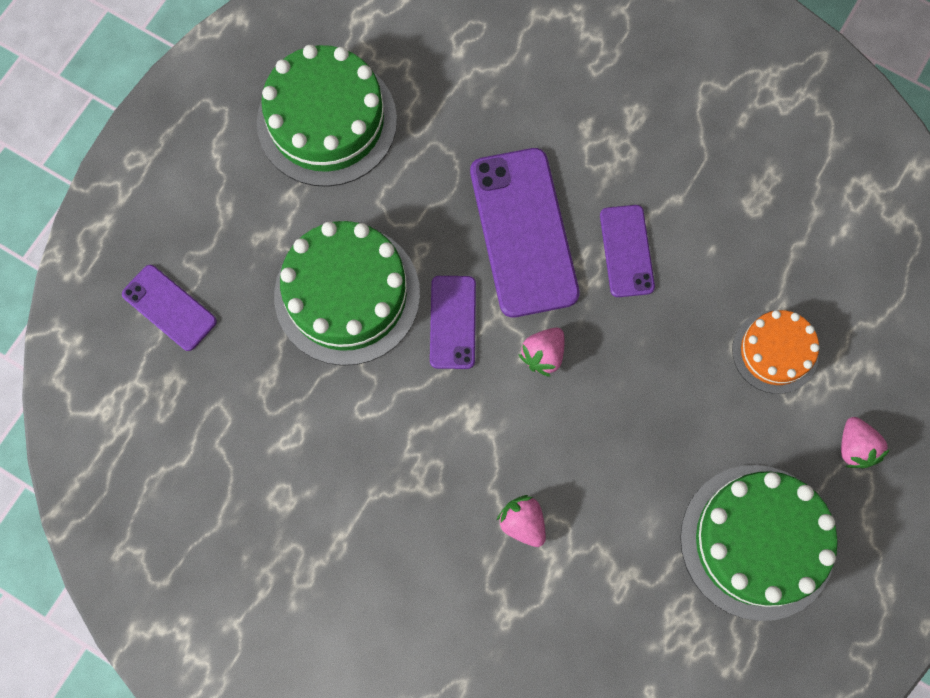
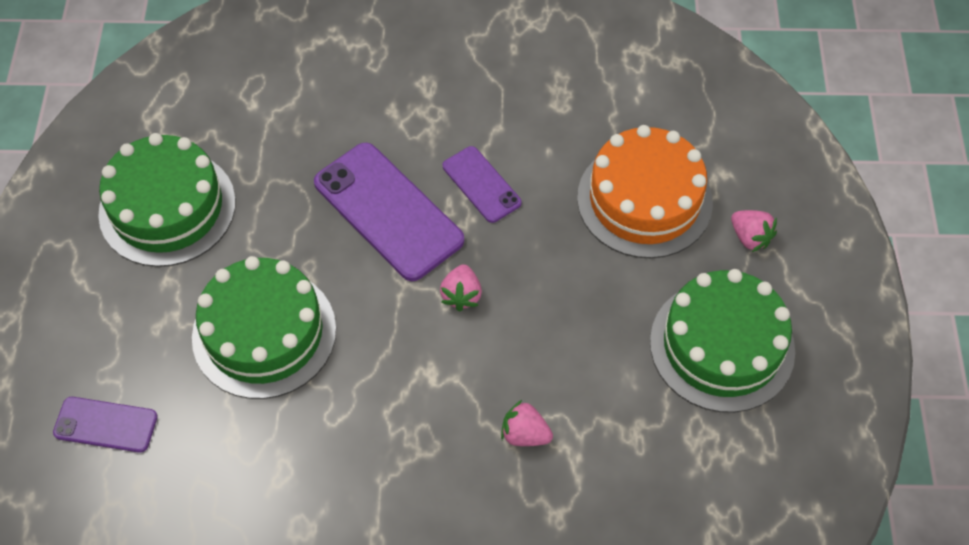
camera: 30 degrees left, 15 degrees down
(452, 322) = (369, 308): purple phone -> none
(775, 351) = (644, 200): orange cake -> orange cake, size x1.72

